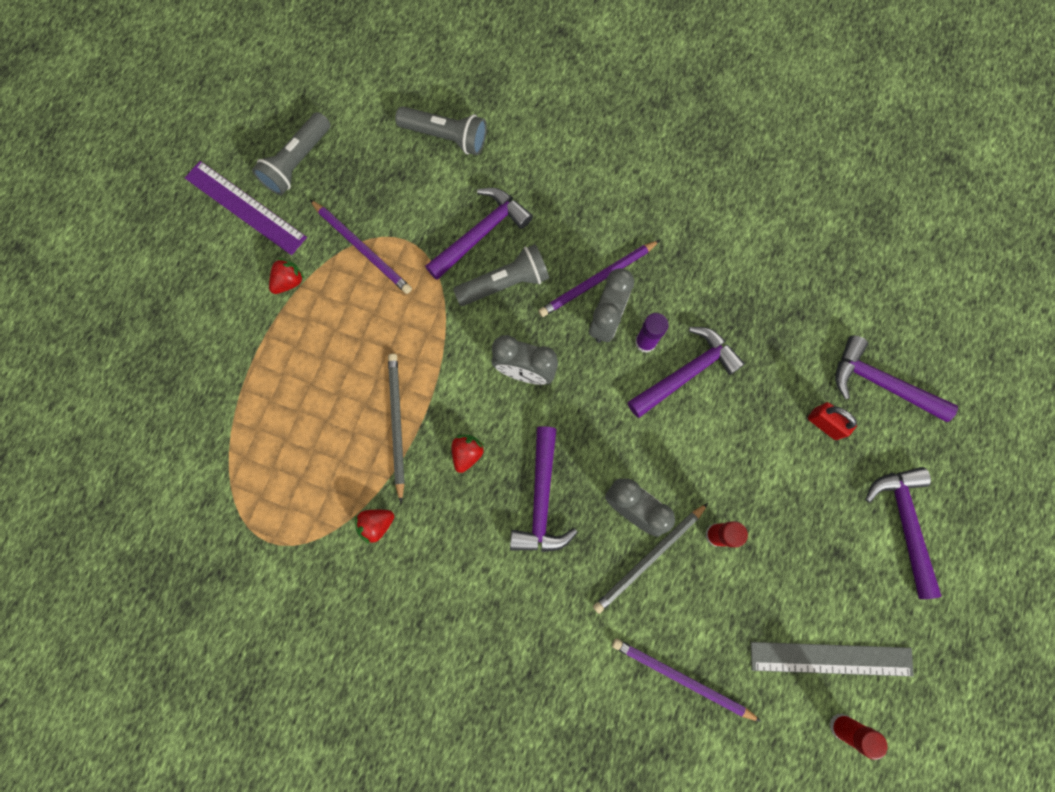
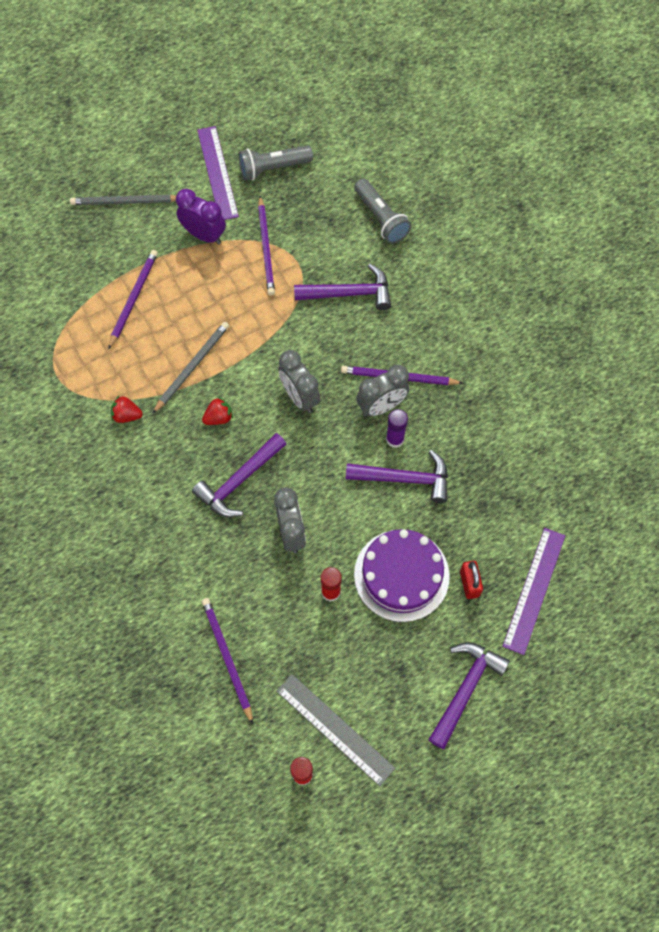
camera: 40 degrees right, 10 degrees down
(276, 401) = (133, 298): none -> purple pencil
(289, 281) = (204, 235): red strawberry -> purple clock
(505, 283) = (337, 334): grey flashlight -> none
(649, 558) = (273, 570): grey pencil -> grey pencil (125, 202)
(762, 465) = (401, 575): none -> purple cake
(881, 383) = (534, 590): purple hammer -> purple ruler

